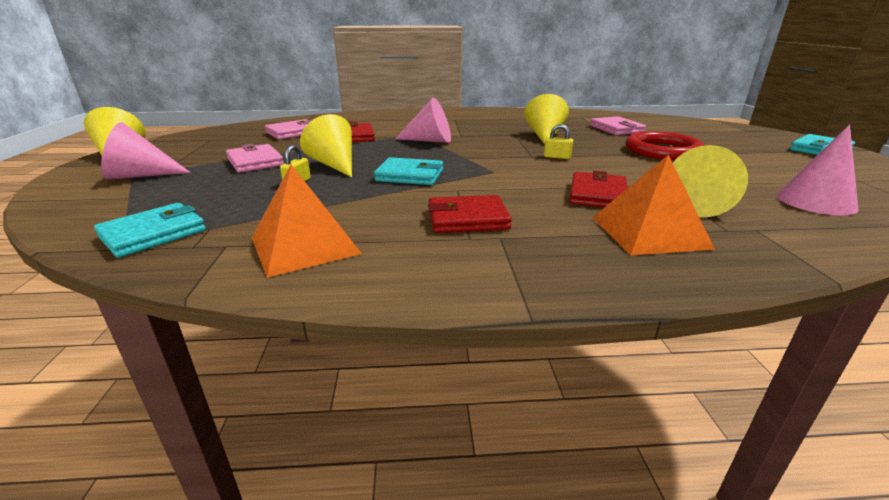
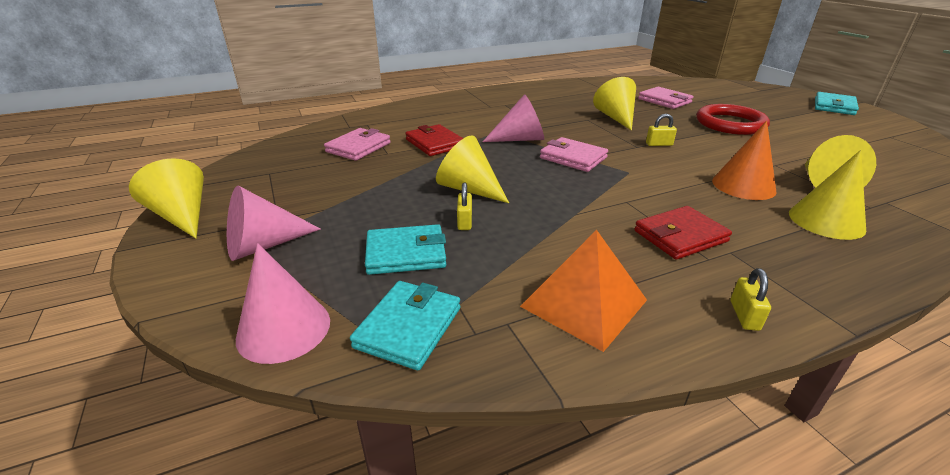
camera: 20 degrees left, 5 degrees up
(255, 162) = (375, 199): pink wallet -> pink wallet (573, 158)
(410, 175) = (562, 191): turquoise wallet -> turquoise wallet (406, 253)
(434, 281) = (744, 315): none -> yellow padlock
(597, 194) = (743, 185): red wallet -> orange cone
(649, 232) = (826, 221): orange pyramid -> yellow cone
(815, 201) = (890, 165): pink cone -> pink cone (284, 329)

